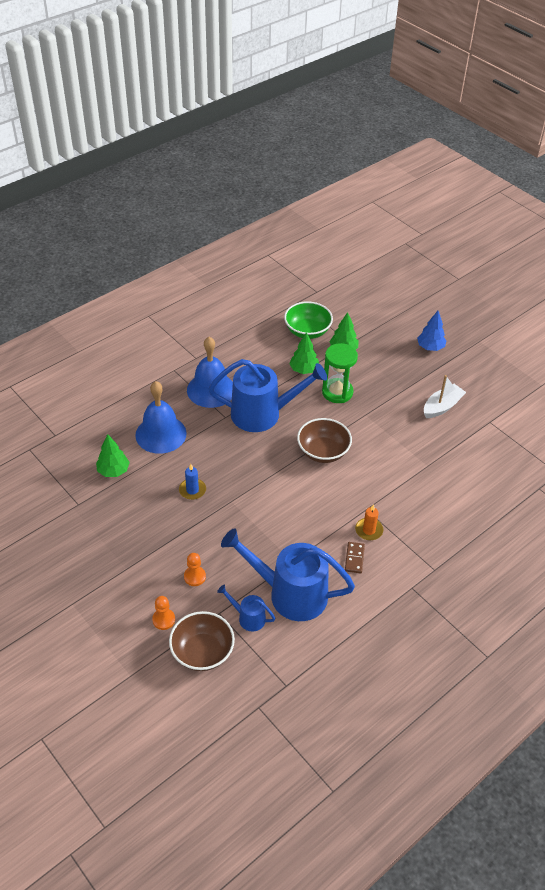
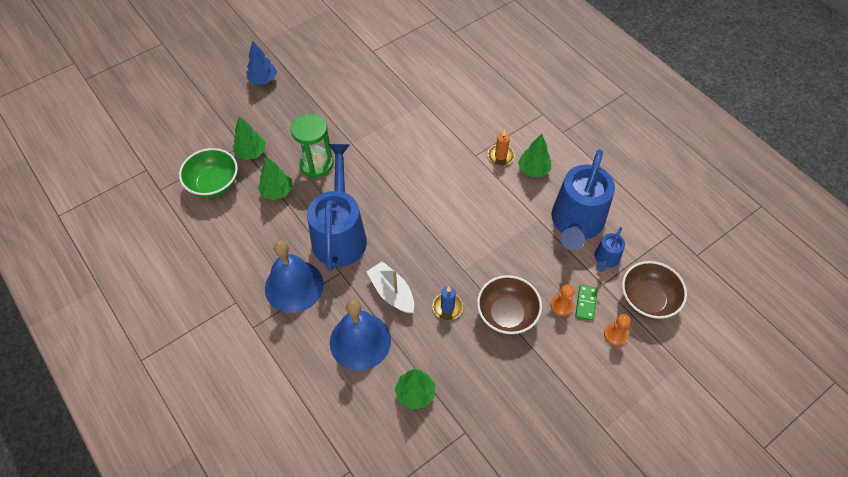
camera: 85 degrees left, 10 degrees up
(197, 597) = (586, 303): none -> green domino
(323, 452) = (400, 183): brown bowl -> brown bowl (507, 314)
(354, 558) = (533, 170): brown domino -> green tree
(442, 406) = (348, 82): white boat -> white boat (392, 292)

